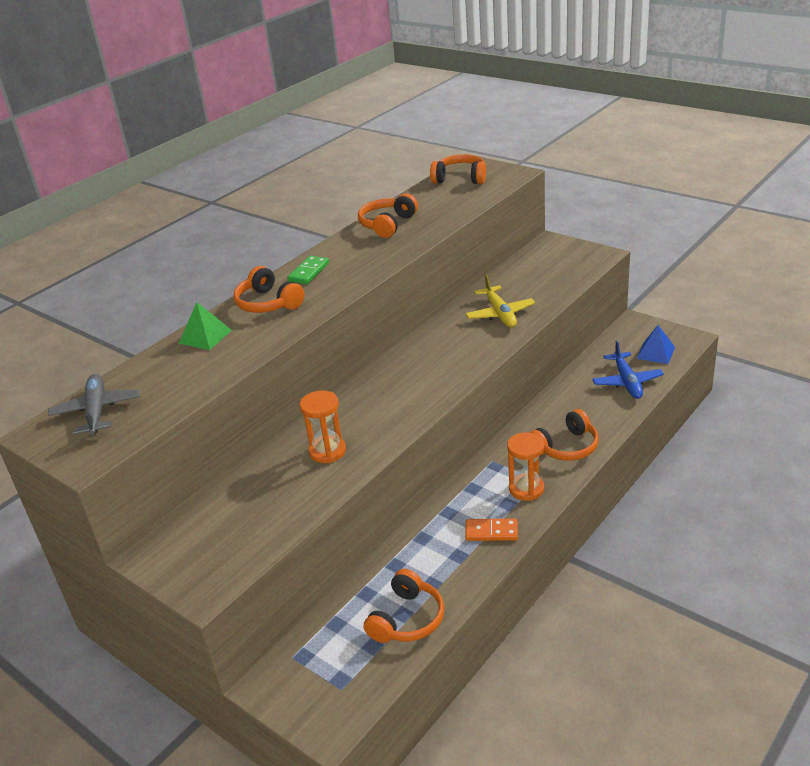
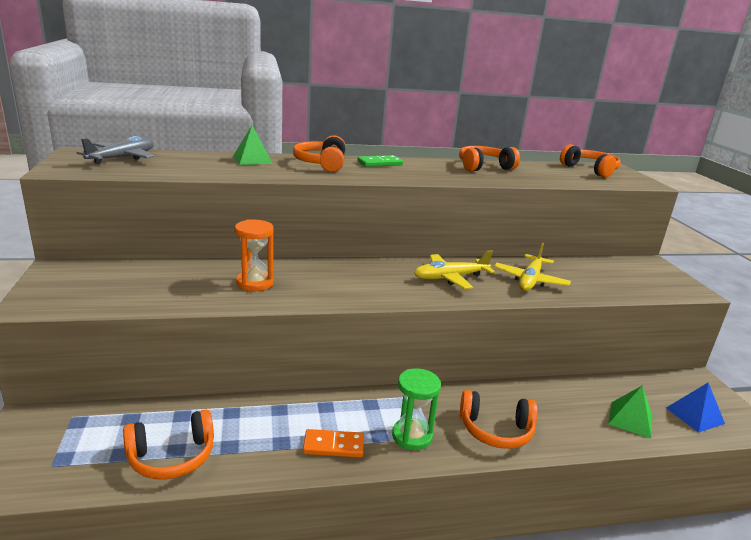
camera: 35 degrees right, 10 degrees down
(448, 348) = (450, 278): none -> yellow plane
(491, 532) = (333, 446): orange domino -> orange domino turned 45 degrees counterclockwise
(526, 489) = (412, 436): orange hourglass -> green hourglass
(627, 381) = (630, 419): blue plane -> green pyramid

